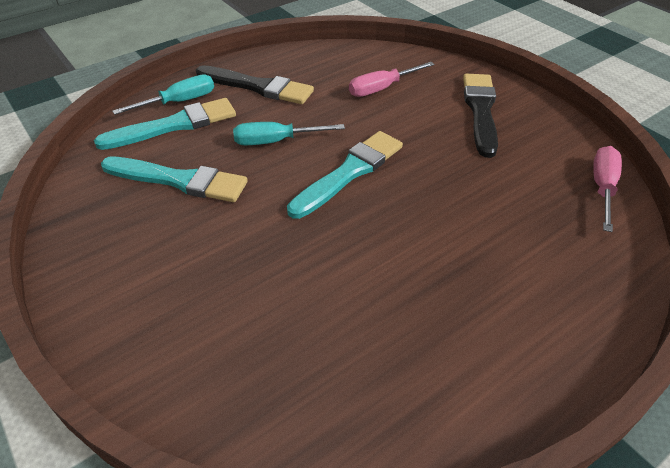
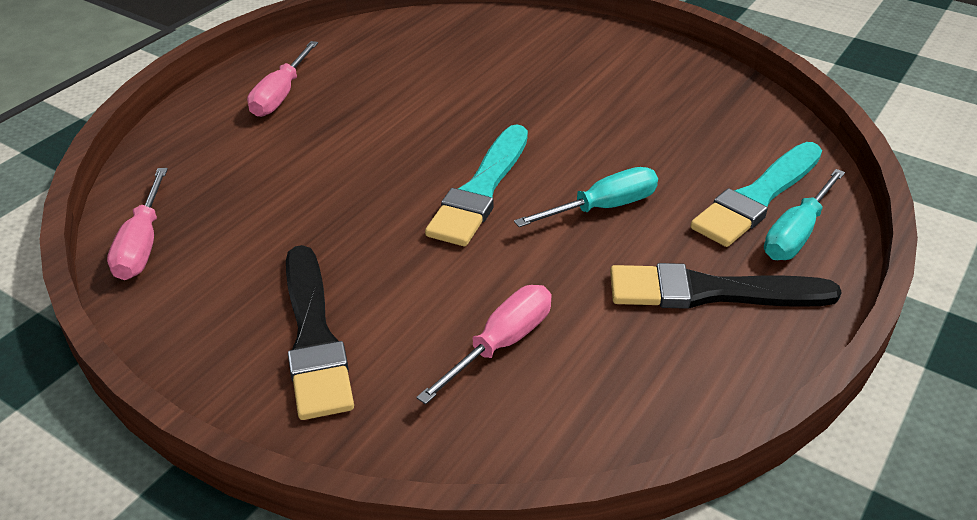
camera: 160 degrees right, 5 degrees down
(179, 180) = (671, 138): turquoise brush -> none
(506, 329) = (281, 95): none -> pink screwdriver

